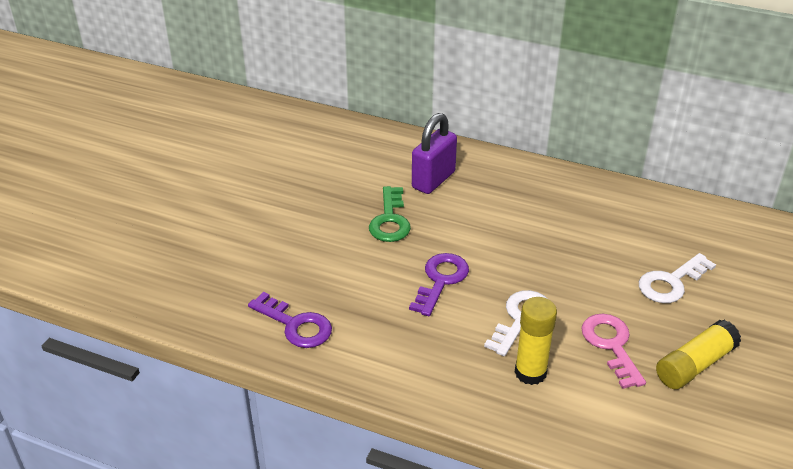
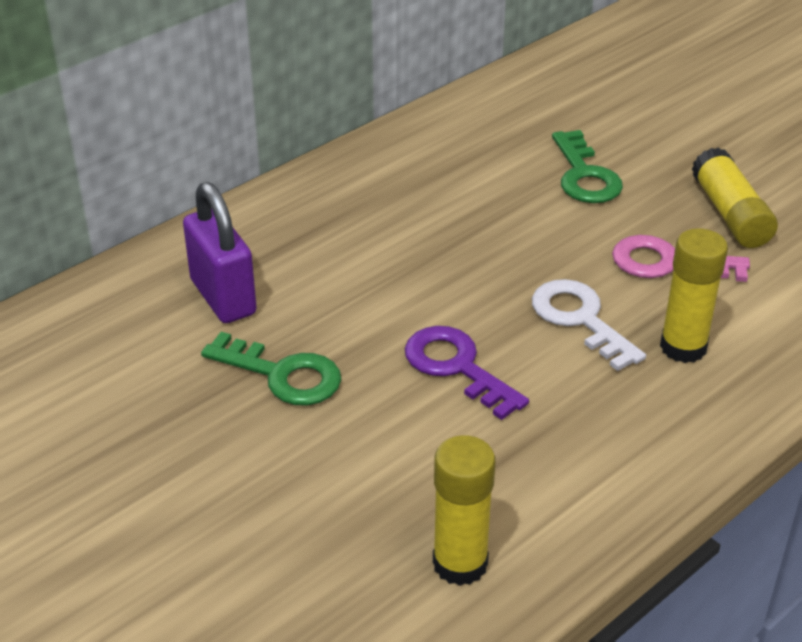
camera: 65 degrees left, 0 degrees up
(296, 325) = (460, 563): purple key -> yellow glue stick
(671, 282) = (584, 175): white key -> green key

